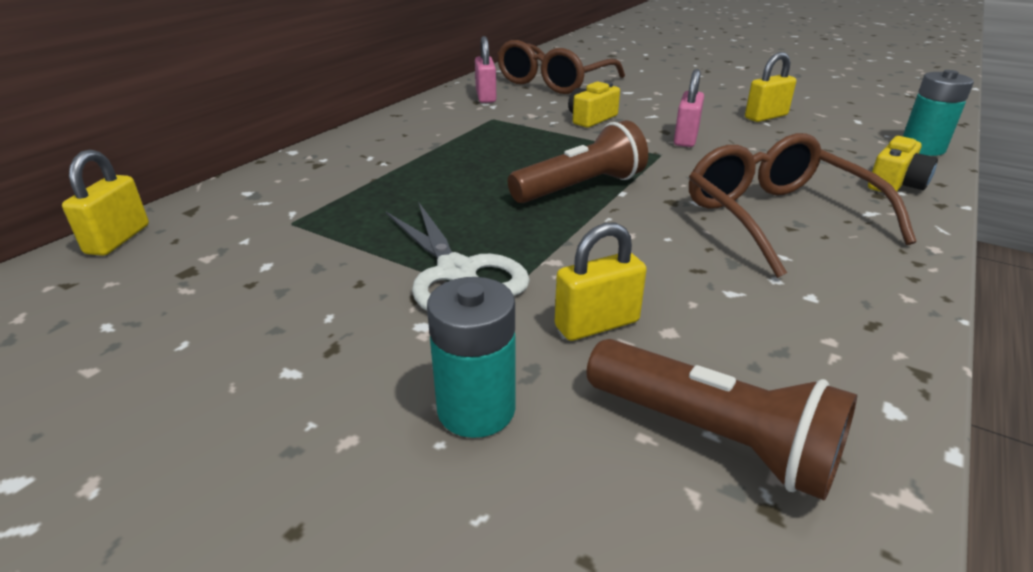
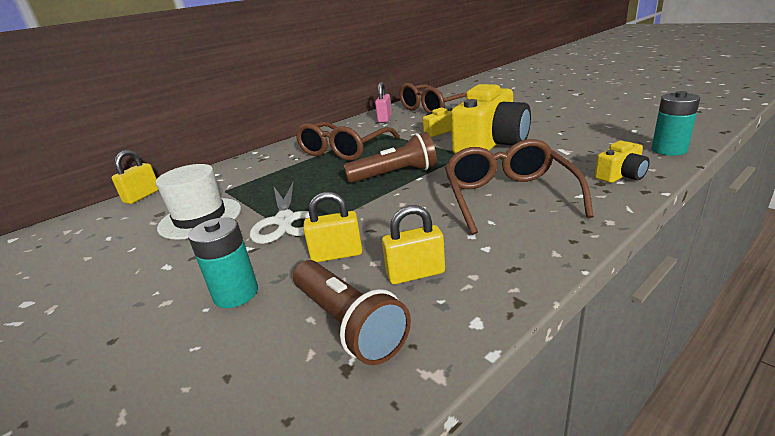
camera: 20 degrees right, 5 degrees down
(285, 276) = (200, 218): none -> white hat
(460, 149) = (344, 150): none -> brown glasses
(685, 138) = (491, 144): pink padlock -> yellow camera
(766, 117) = (563, 128): yellow padlock -> yellow padlock (415, 274)

